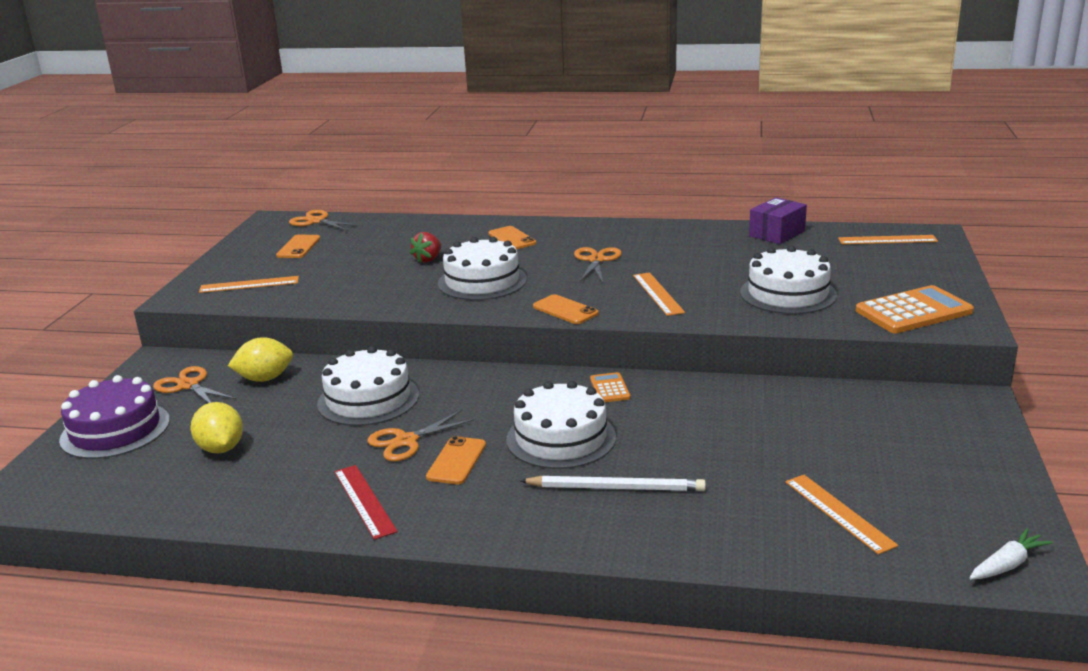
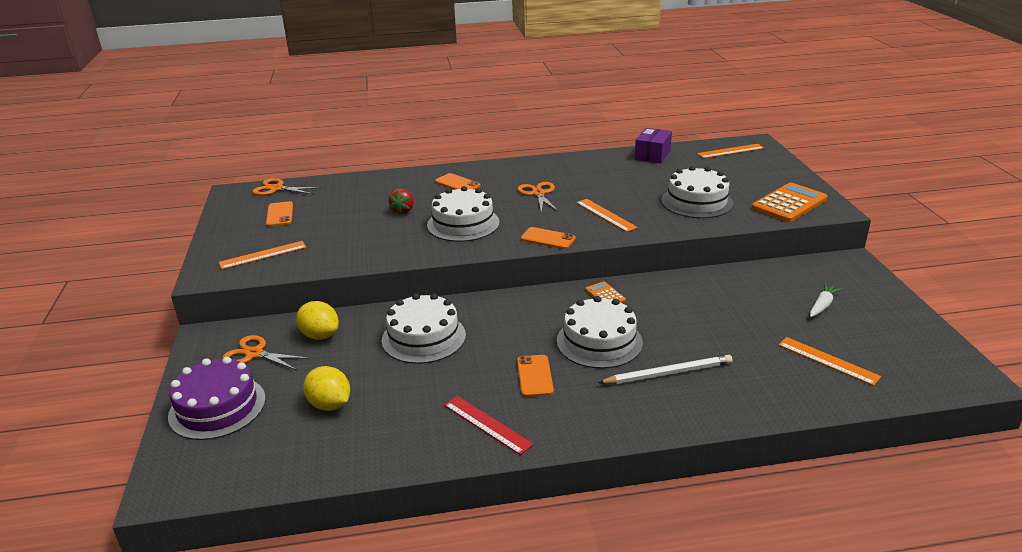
camera: 20 degrees left, 5 degrees up
(265, 378) = (320, 335): yellow lemon -> yellow lemon turned 75 degrees clockwise
(406, 441) = (482, 367): orange scissors -> none
(1007, 564) = (952, 375): white carrot -> white carrot (822, 305)

